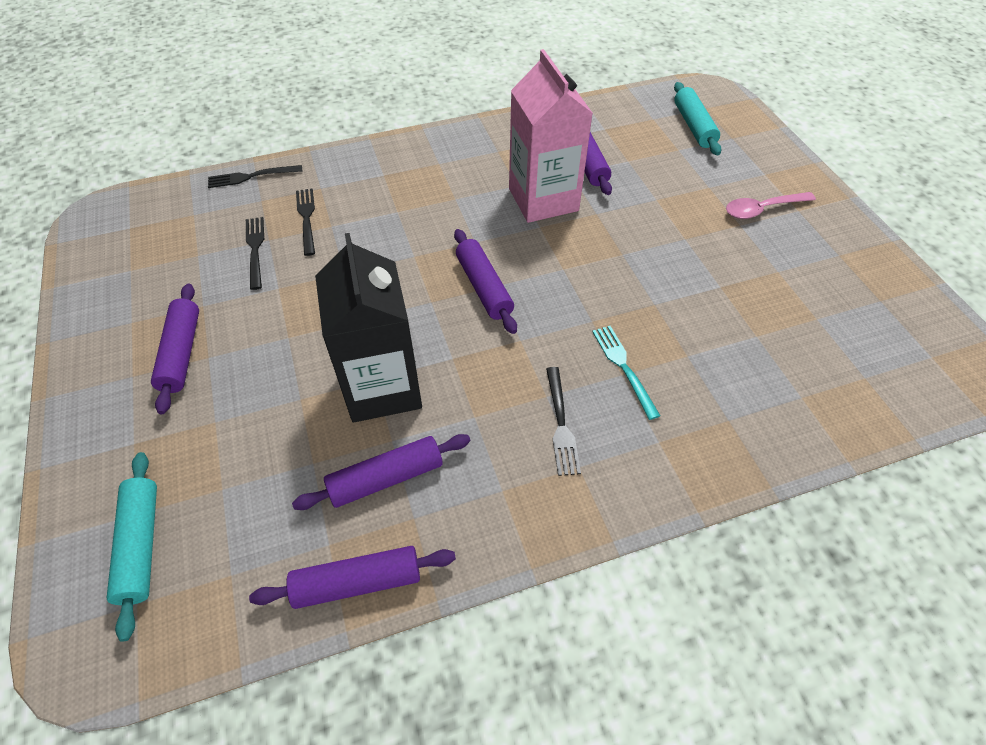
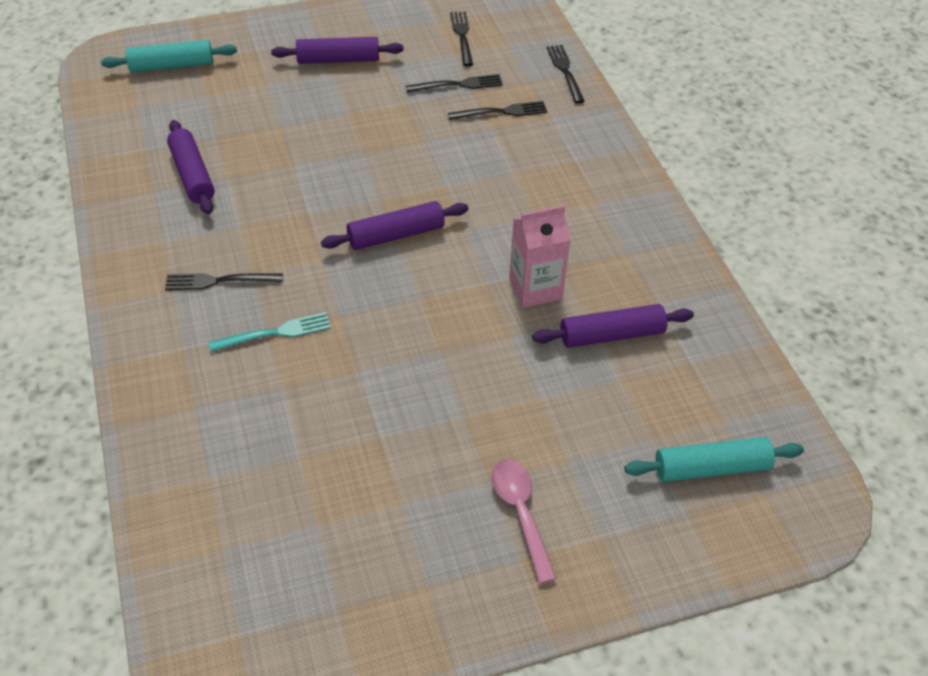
camera: 90 degrees right, 5 degrees down
(167, 248) = (462, 36): none -> black fork
(357, 582) = (112, 164): purple rolling pin -> none
(382, 387) = (282, 170): black carton -> none
(543, 199) = (535, 289): pink carton -> pink carton, size x0.63

